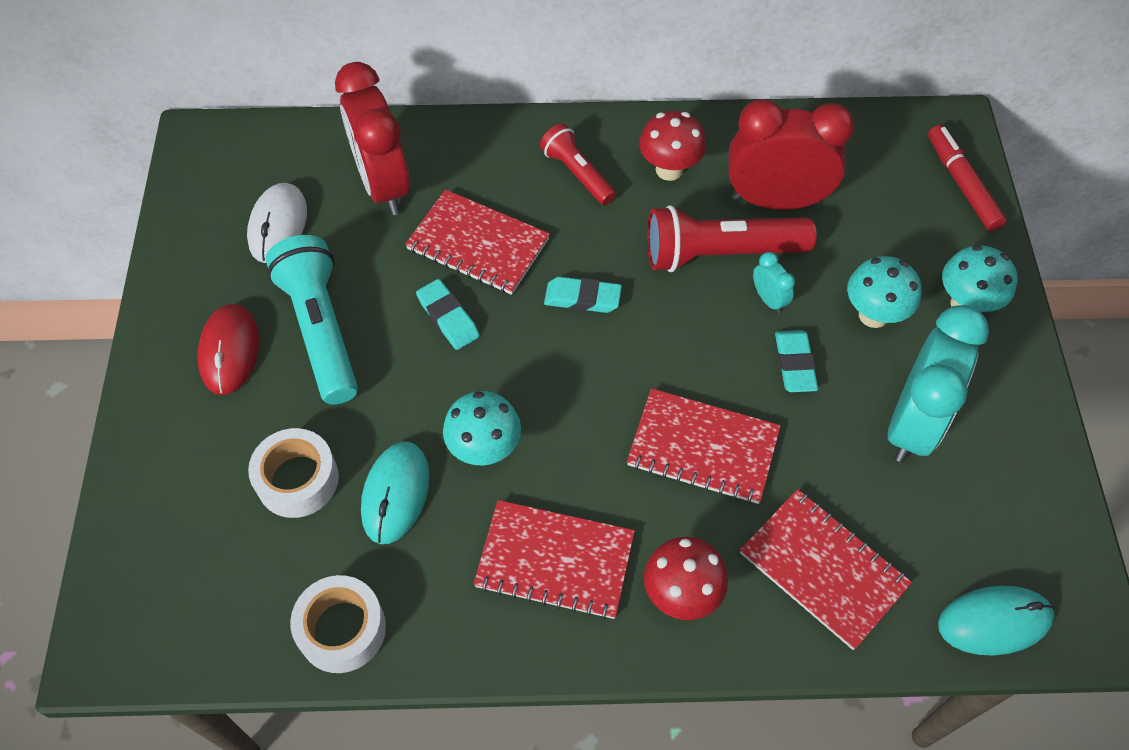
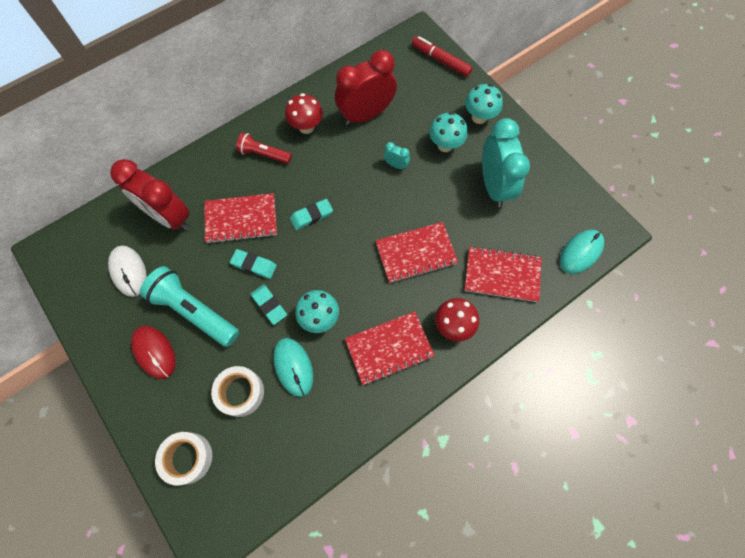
camera: 35 degrees left, 10 degrees up
(342, 629) = (316, 447): white tape -> white tape (188, 458)
(720, 253) = (359, 155): red flashlight -> none
(795, 364) = (428, 189): turquoise eraser -> turquoise eraser (269, 305)

